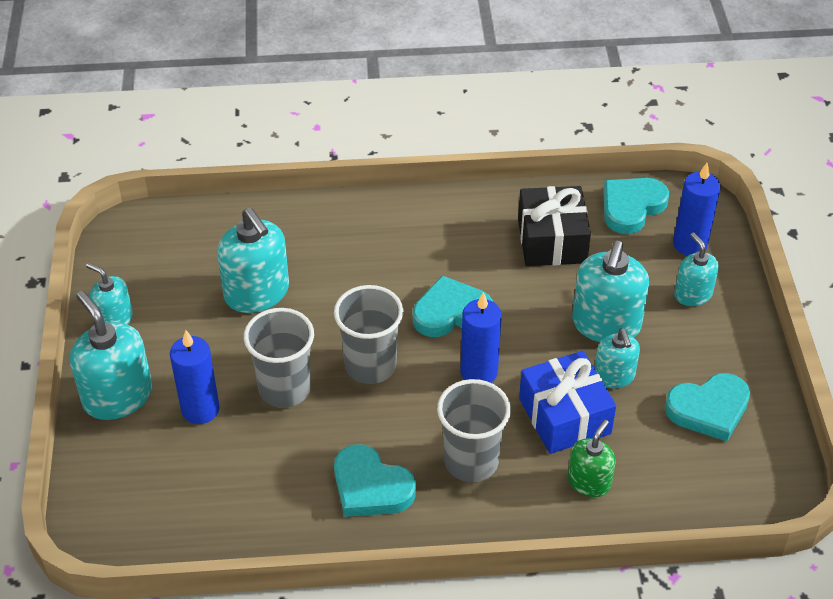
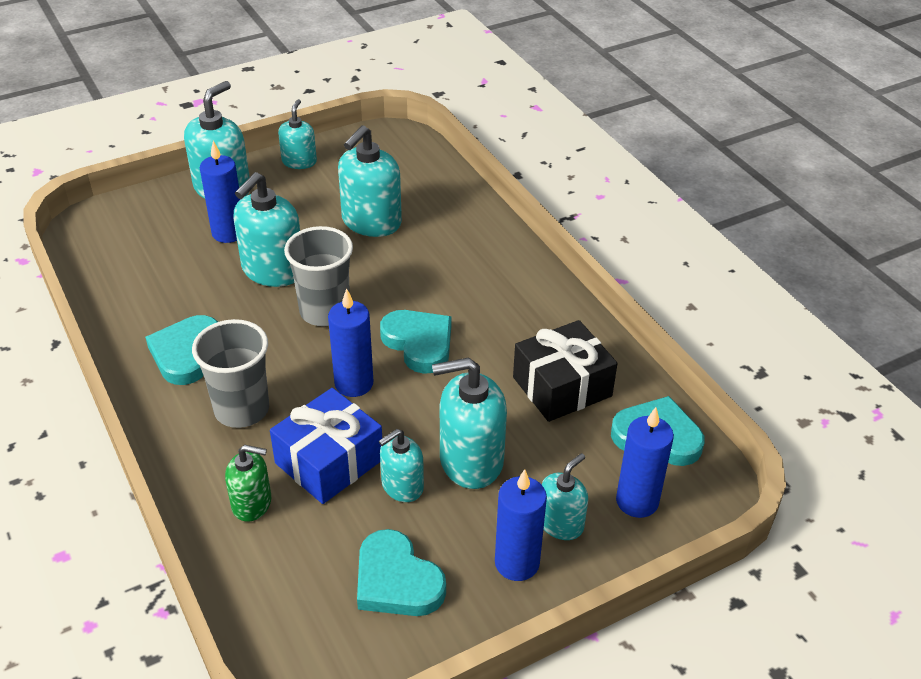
camera: 65 degrees right, 5 degrees down
(284, 389) = (272, 270): grey cup -> turquoise soap dispenser
(720, 333) = (517, 563): none -> blue candle

